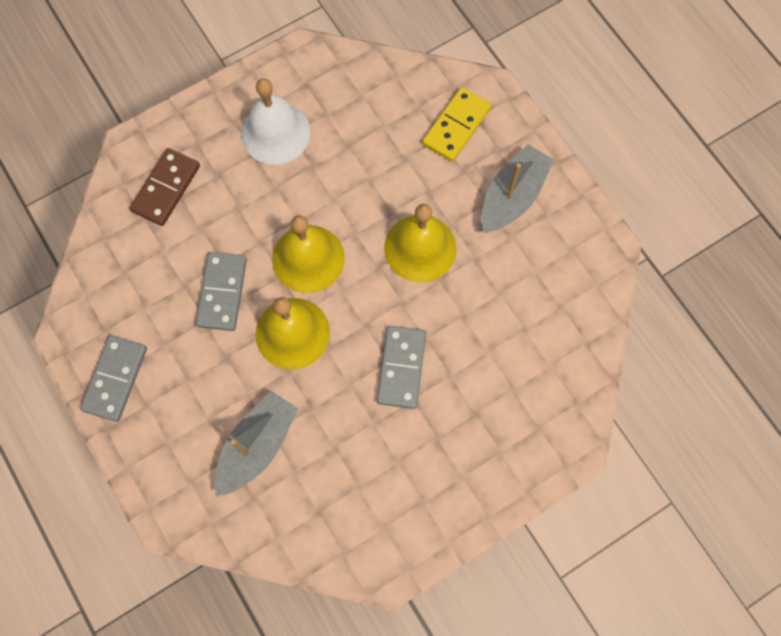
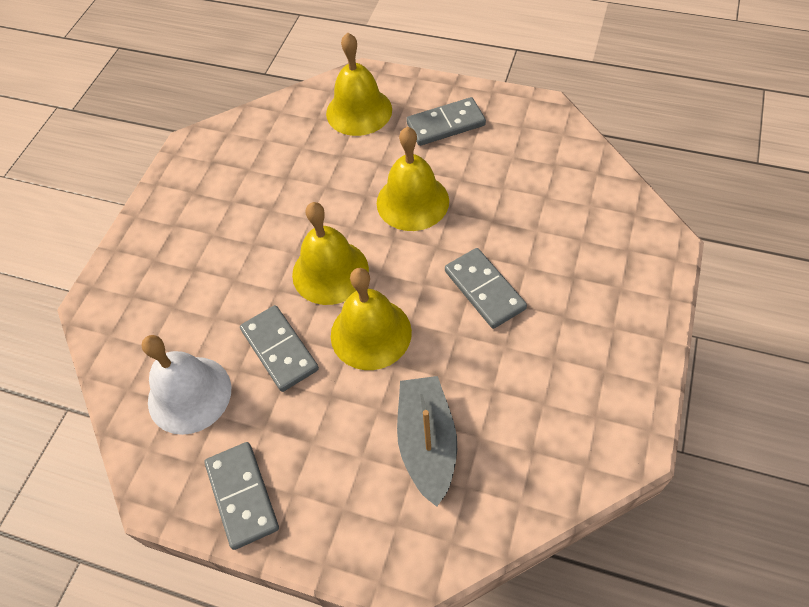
camera: 35 degrees left, 15 degrees down
(166, 188) = (154, 311): brown domino -> none
(275, 133) = (217, 208): white bell -> white bell (189, 394)
(456, 126) = (359, 111): yellow domino -> yellow bell
(512, 196) = (445, 124): grey boat -> grey domino

